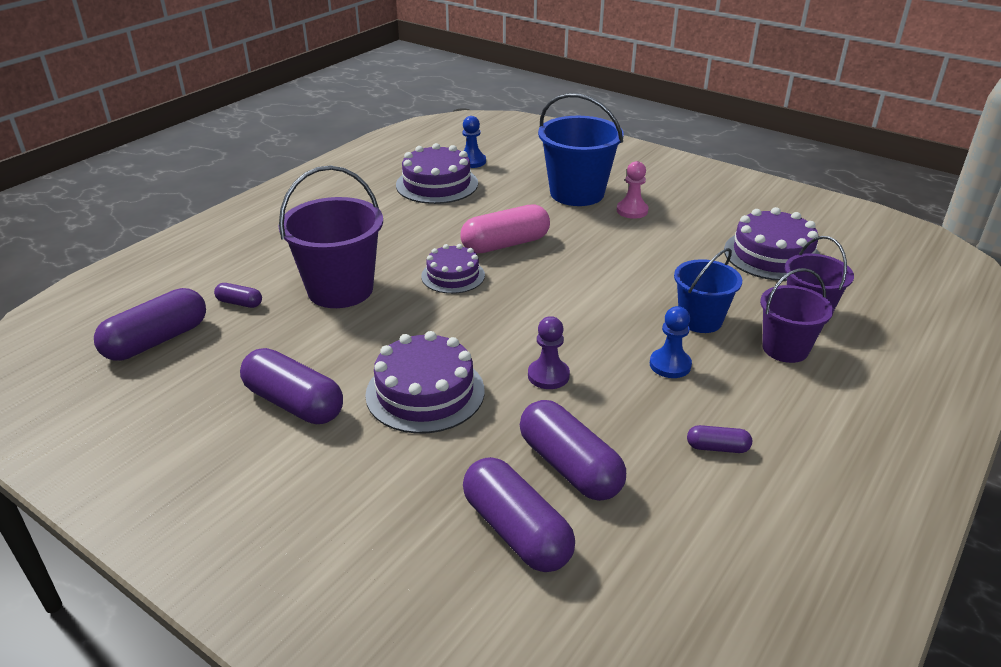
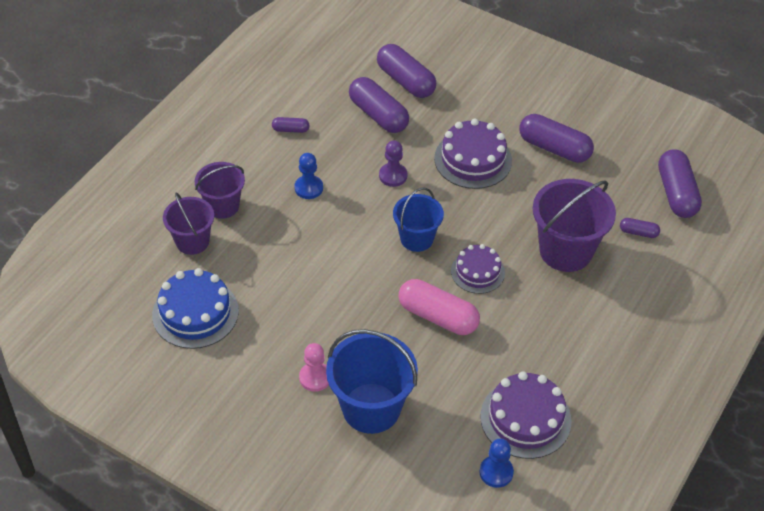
camera: 175 degrees right, 15 degrees up
(157, 340) = (676, 193): purple capsule -> purple capsule turned 45 degrees counterclockwise
(505, 244) = (438, 316): pink capsule -> pink capsule turned 60 degrees clockwise
(700, 320) = (278, 231): blue bucket -> blue bucket (416, 238)
(772, 255) = (195, 313): purple cake -> blue cake

